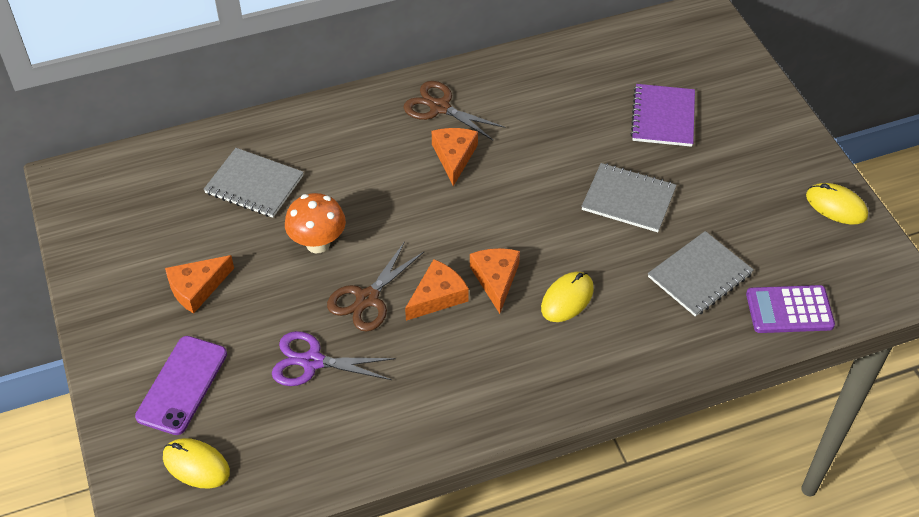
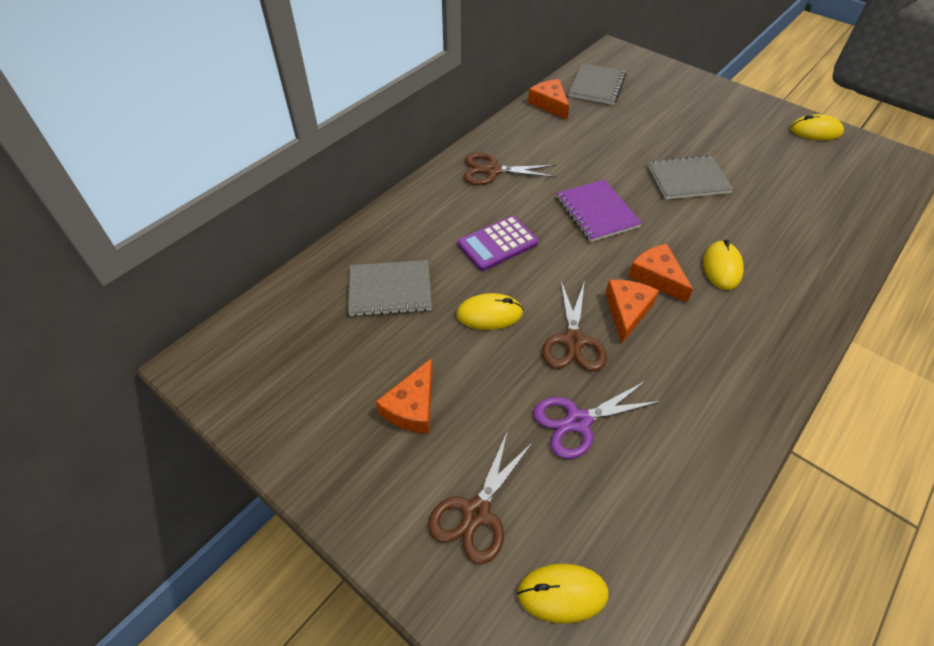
camera: 30 degrees left, 0 degrees up
(182, 385) = (476, 513): purple phone -> brown scissors
(318, 243) = (489, 314): orange mushroom -> yellow mouse
(454, 157) = (537, 200): orange cheese -> orange cheese (550, 104)
(663, 117) = (653, 119): purple notebook -> purple notebook (597, 212)
(700, 275) = (788, 210): grey notebook -> grey notebook (597, 86)
(789, 310) = (866, 207): purple calculator -> purple calculator (497, 244)

